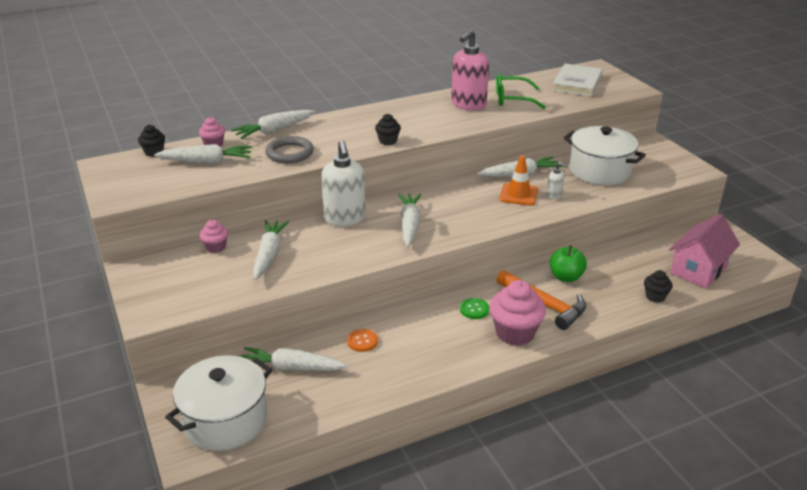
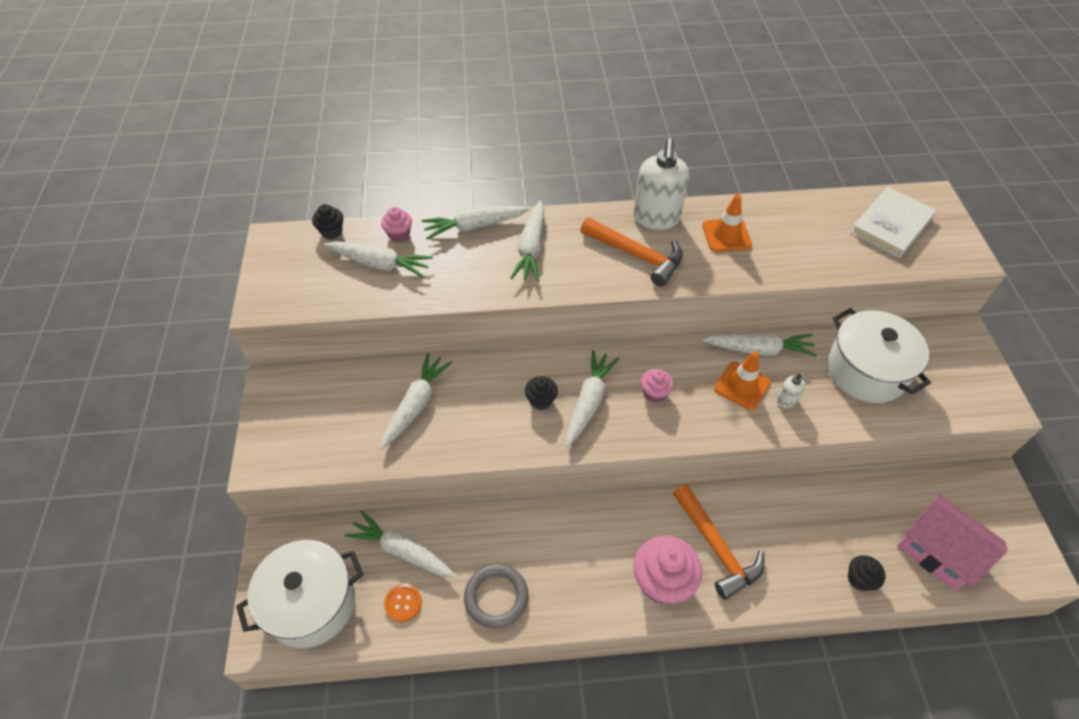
camera: 20 degrees right, 20 degrees up
(216, 247) = (366, 375): pink cupcake -> pink cupcake (654, 393)
(289, 153) = (475, 273): grey ring -> grey ring (496, 597)
(326, 134) = (531, 248): none -> white carrot
(345, 219) = (520, 369): white soap dispenser -> white soap dispenser (656, 218)
(362, 341) = (489, 536): orange button -> orange button (403, 603)
(388, 141) = (598, 281): black cupcake -> black cupcake (541, 400)
(409, 124) = (636, 255): none -> orange hammer
(468, 105) = (726, 235): pink soap dispenser -> orange traffic cone
(474, 309) = (631, 527): green button -> none
(512, 99) = (789, 237): green glasses -> none
(566, 277) = (761, 509): green apple -> none
(698, 270) = (937, 551): pink house -> pink house turned 75 degrees clockwise

